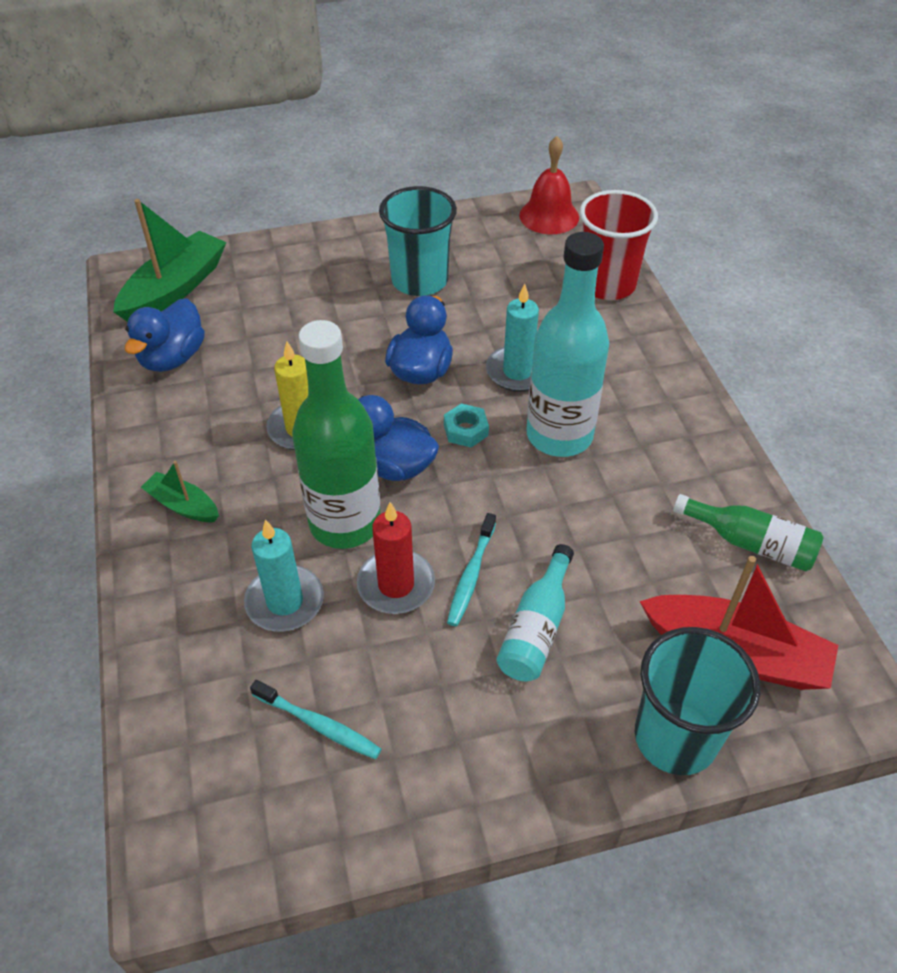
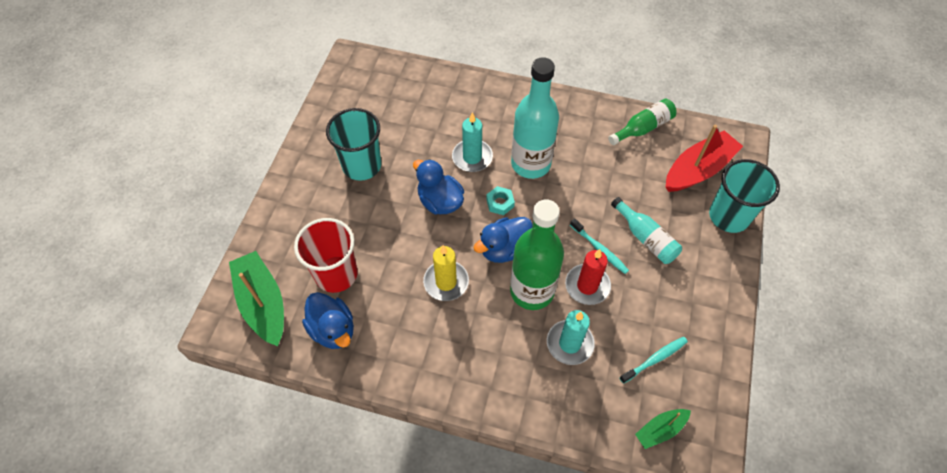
camera: 60 degrees left, 10 degrees up
(183, 505) = (468, 370): green boat -> green boat (660, 430)
(549, 216) = (354, 75): red bell -> none
(607, 284) = (433, 82): red cup -> red cup (336, 274)

